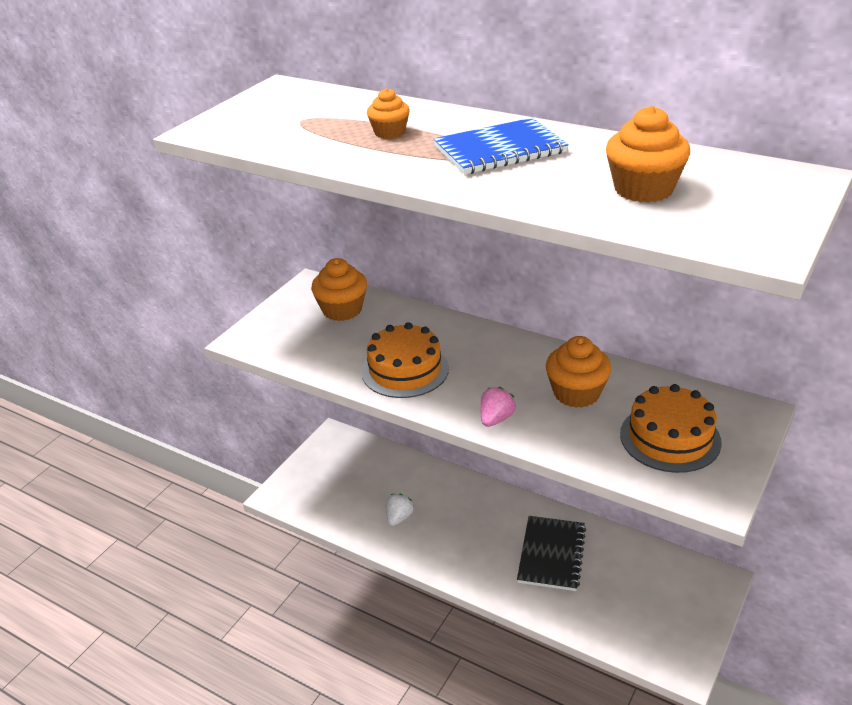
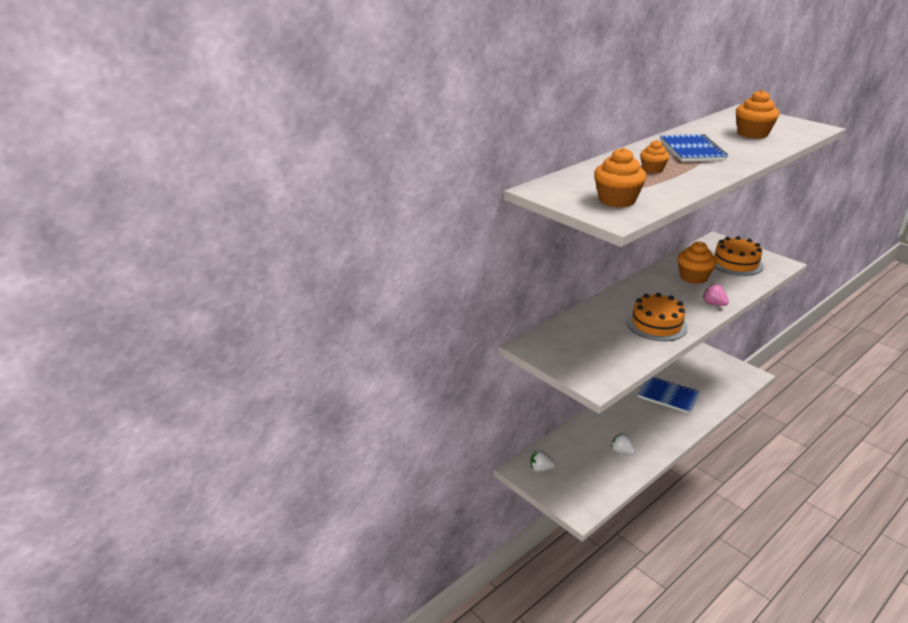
camera: 75 degrees left, 5 degrees down
(341, 452) = (540, 468): none -> white strawberry
(342, 310) = (572, 337): orange cupcake -> orange cupcake (617, 200)
(551, 554) = (668, 396): black notebook -> blue notebook

